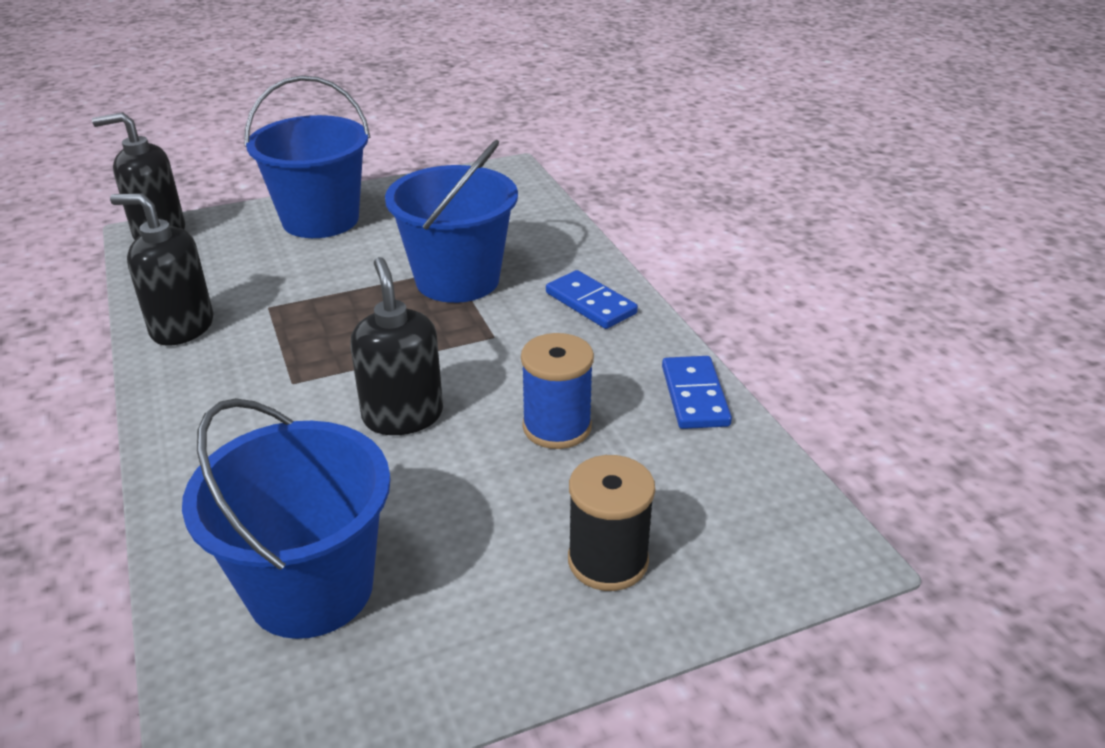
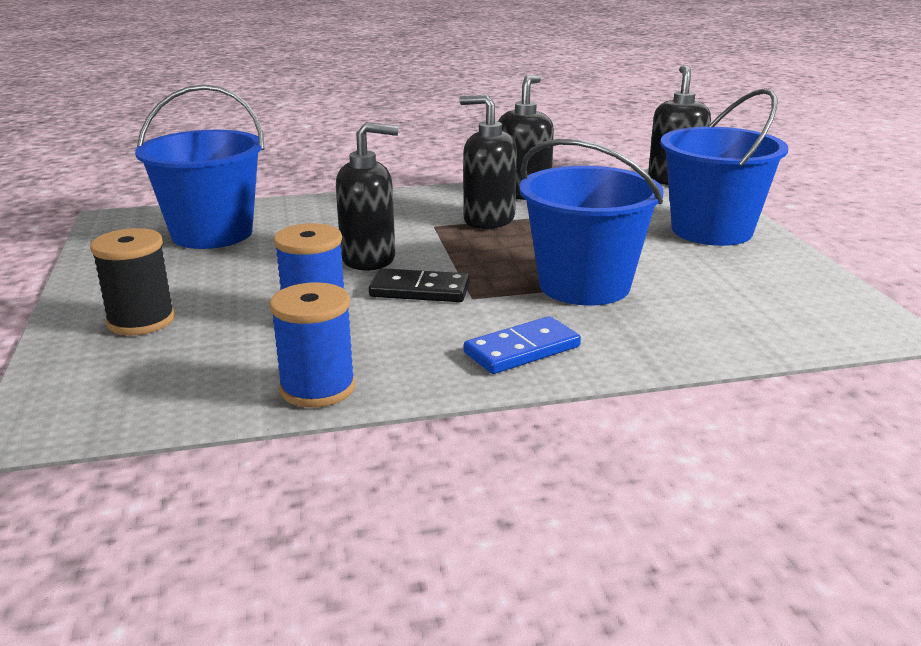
camera: 100 degrees right, 10 degrees down
(277, 344) = (488, 220): none -> black soap dispenser
(484, 368) = (420, 290): none -> black domino
(694, 396) = (317, 388): blue domino -> blue spool

